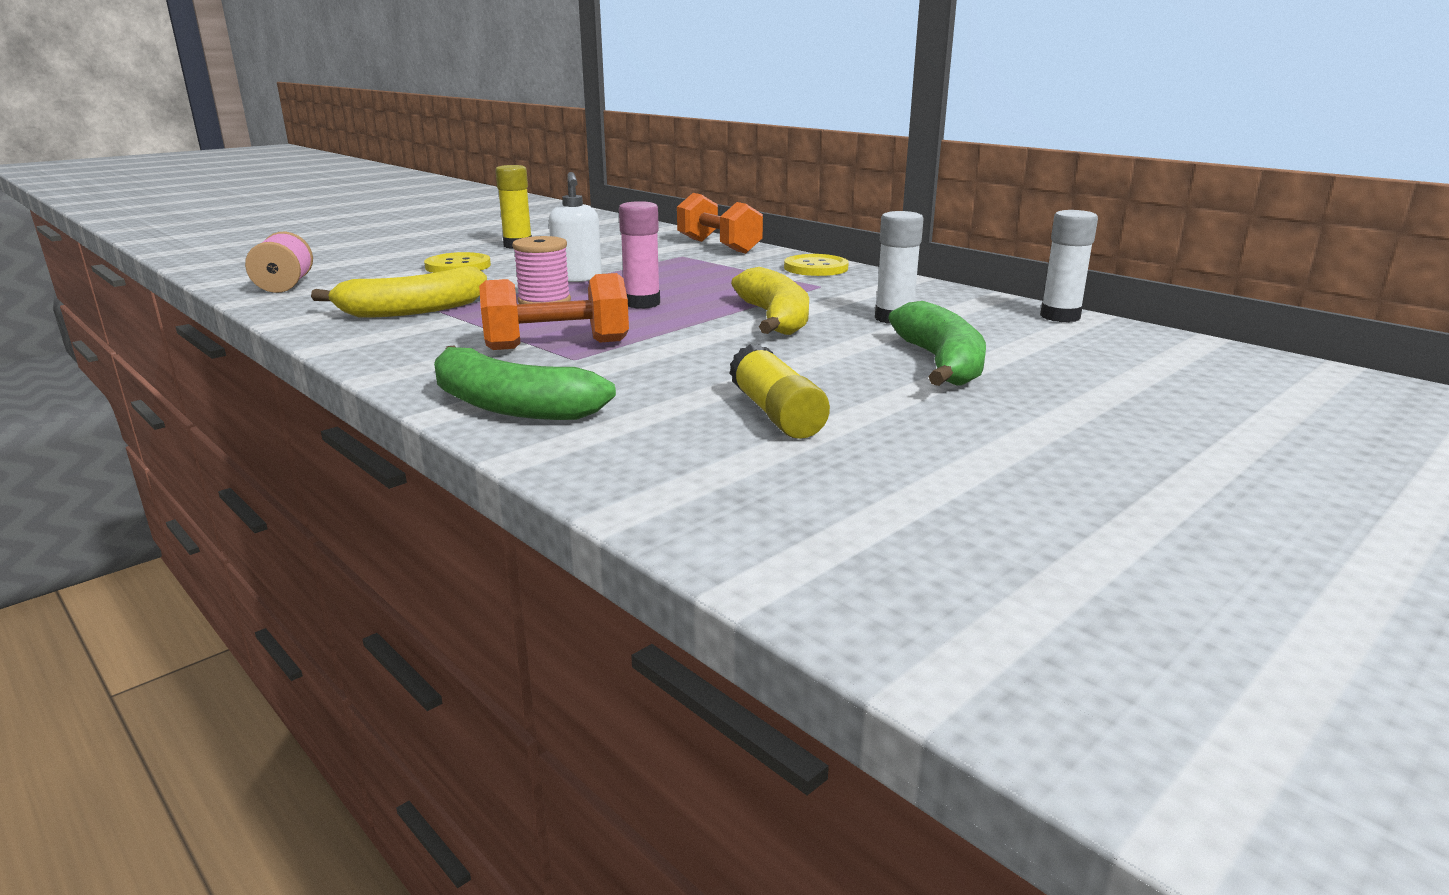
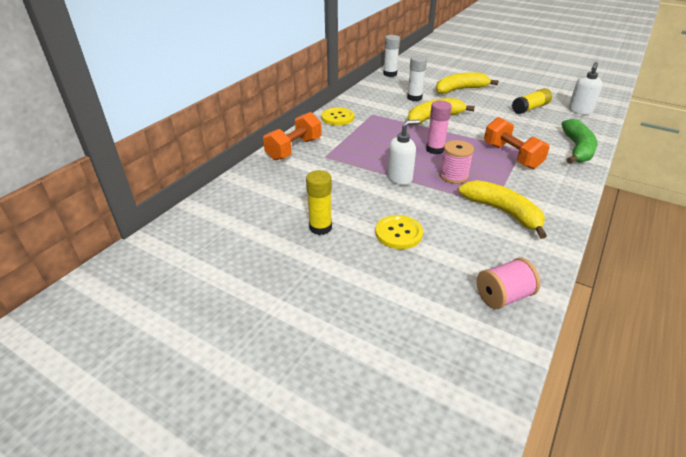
camera: 105 degrees left, 15 degrees up
(715, 477) = (579, 111): none -> white soap dispenser
(941, 363) = (460, 89): green banana -> yellow banana

